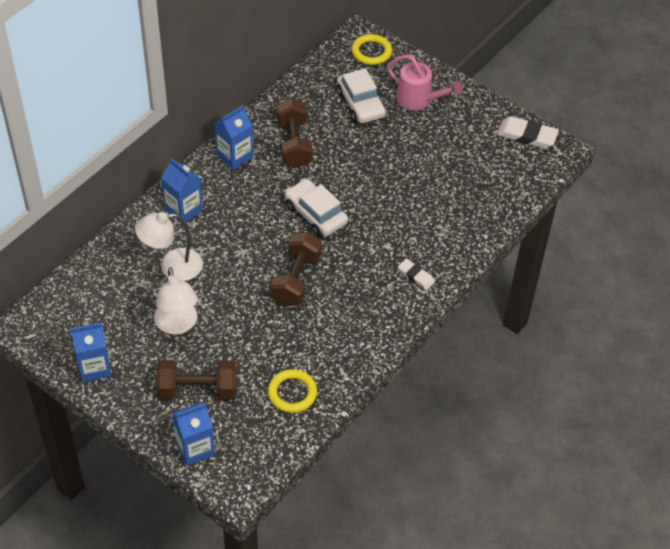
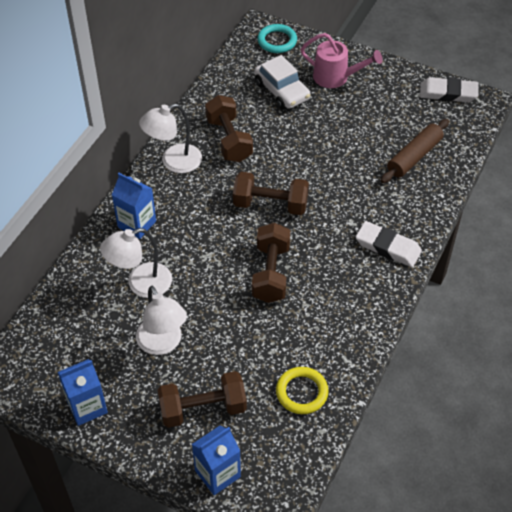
camera: 10 degrees left, 0 degrees up
(235, 156) = (174, 162): blue carton -> white lamp
(315, 214) = (270, 204): white car -> brown dumbbell
(371, 52) = (277, 41): yellow ring -> turquoise ring
(416, 276) = (388, 247): white eraser -> white eraser, size x1.66
(471, 193) = (414, 156): none -> brown rolling pin

